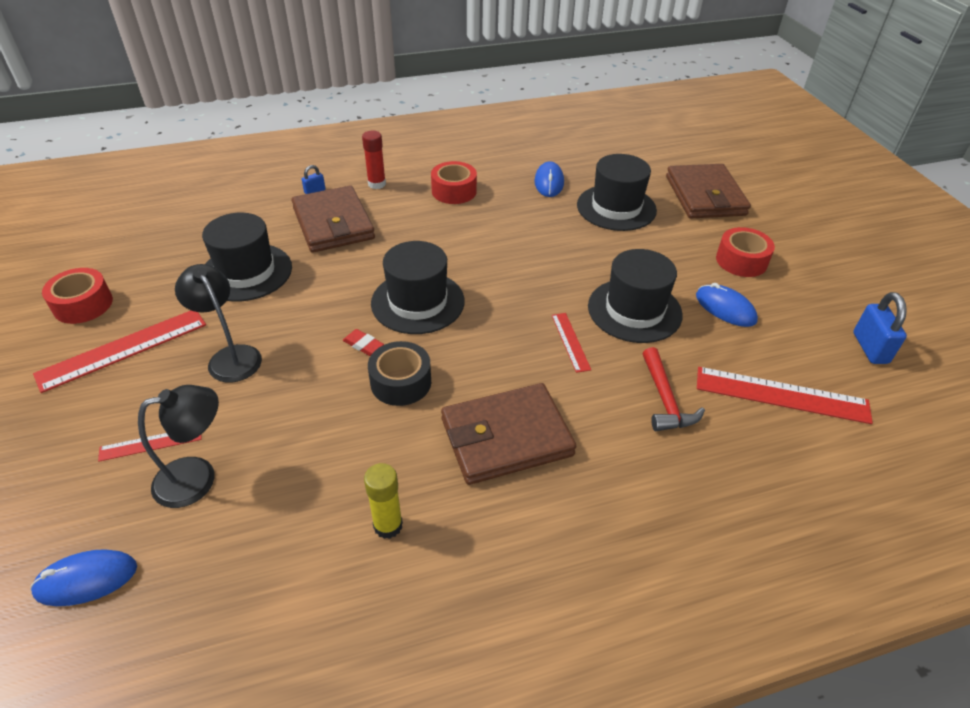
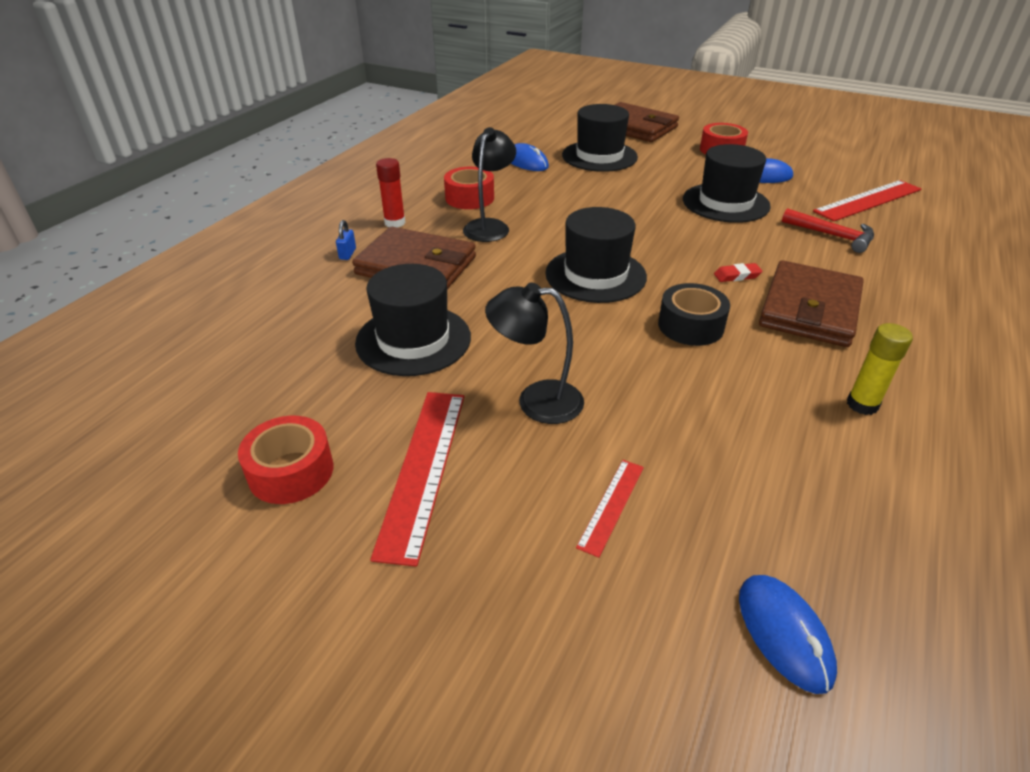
camera: 45 degrees left, 5 degrees down
(86, 579) = (784, 634): blue mouse -> blue mouse turned 45 degrees counterclockwise
(198, 477) = (699, 491): black lamp -> black lamp (490, 226)
(363, 345) = (617, 323): red eraser -> red eraser (737, 276)
(570, 341) = (730, 238): red ruler -> none
(870, 348) = (853, 159): blue padlock -> none

